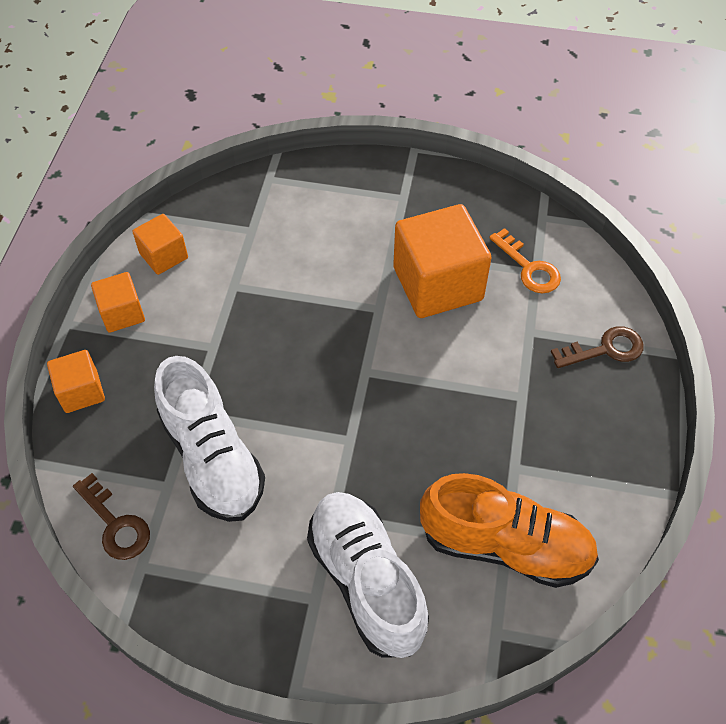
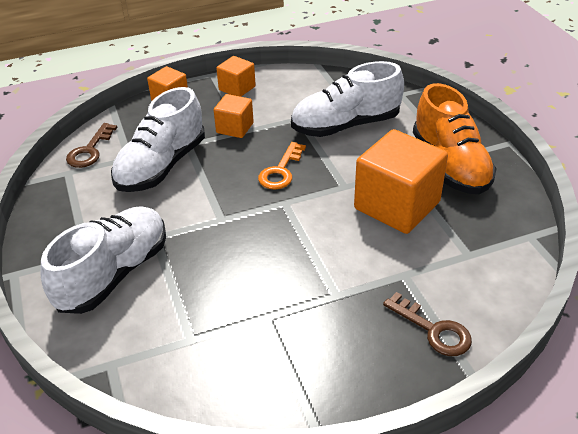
camera: 60 degrees right, 15 degrees down
(164, 256) = (294, 83): orange cube -> orange cube (235, 128)
(282, 253) = (345, 125): none -> white shoe
(505, 545) = (190, 339): orange shoe -> orange shoe (450, 165)
(529, 268) = (467, 249): orange key -> orange key (281, 171)

